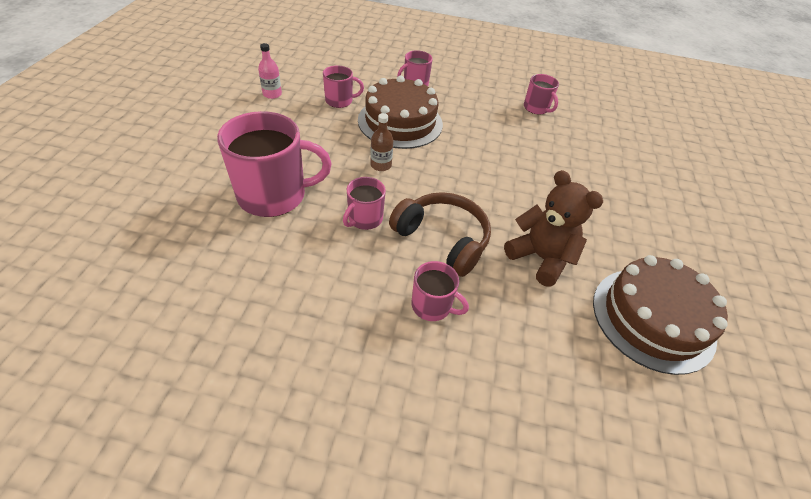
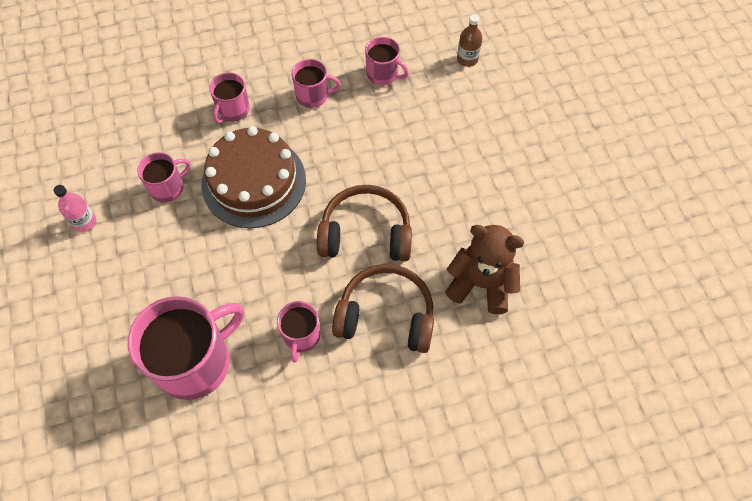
camera: 25 degrees left, 15 degrees up
(381, 165) = (273, 257): brown bottle -> brown bottle (467, 59)
(432, 306) = (418, 394): pink mug -> pink mug (313, 96)
(462, 183) = (366, 233): none -> brown headphones
(653, 318) = (597, 294): brown cake -> none

